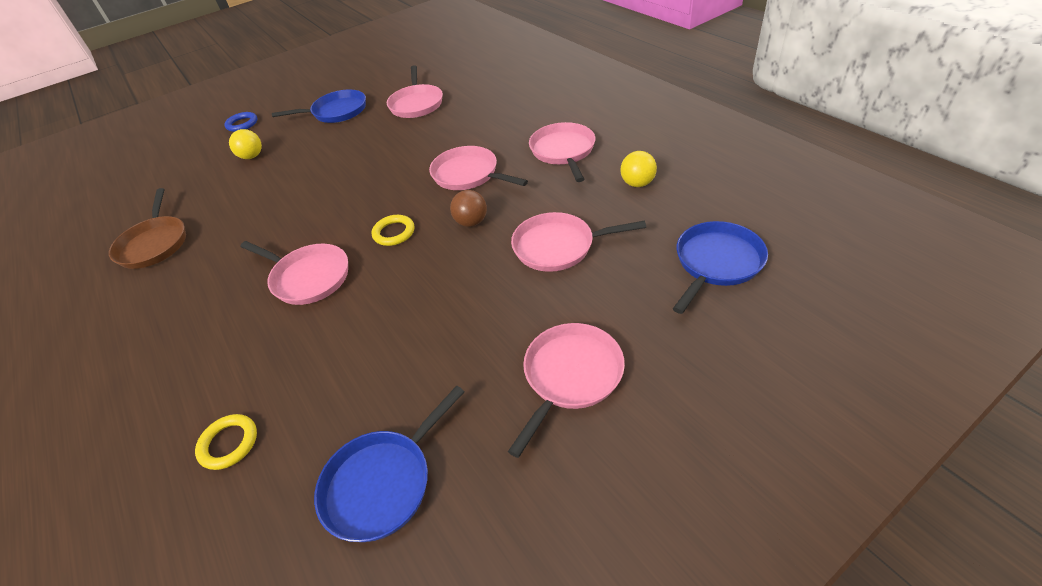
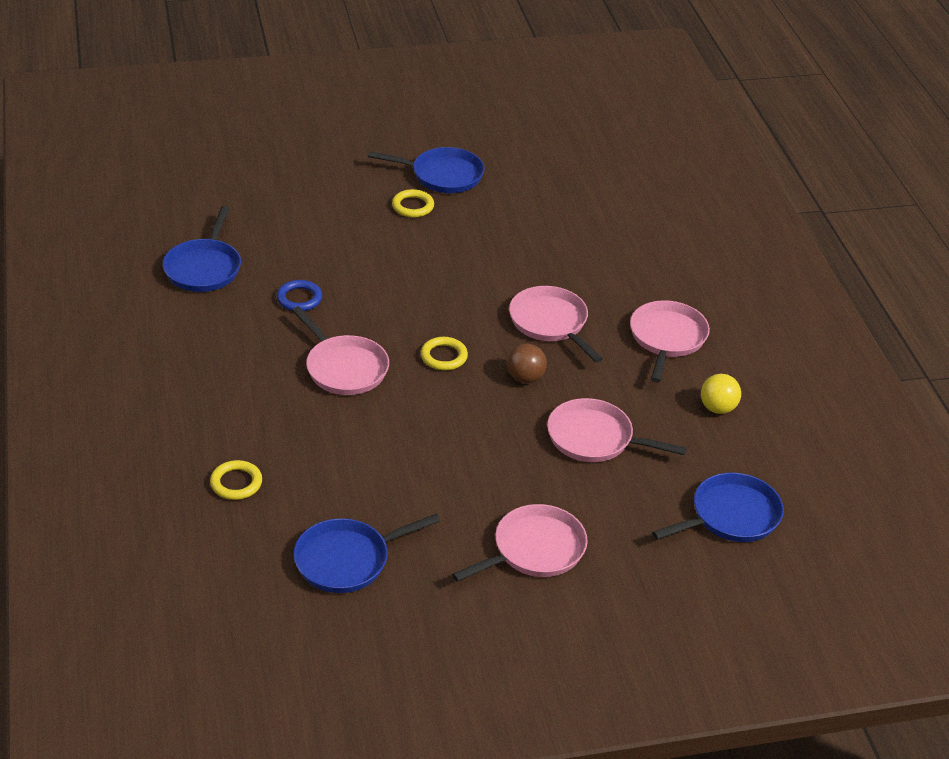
camera: 15 degrees right, 5 degrees down
(154, 244) = (204, 268): brown pan -> blue pan
(242, 124) = (329, 147): blue ring -> blue ring (299, 299)
(252, 156) = (328, 199): yellow ball -> none
(321, 138) = (413, 206): none -> yellow ring
(416, 104) = (540, 204): pink pan -> none

